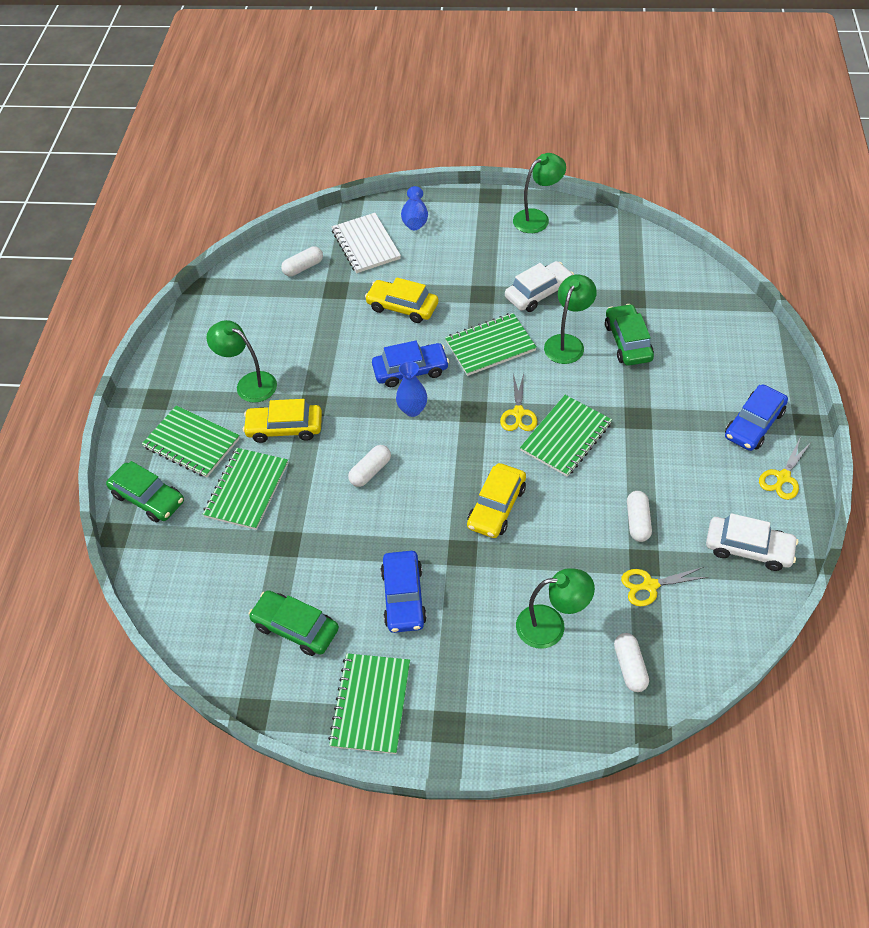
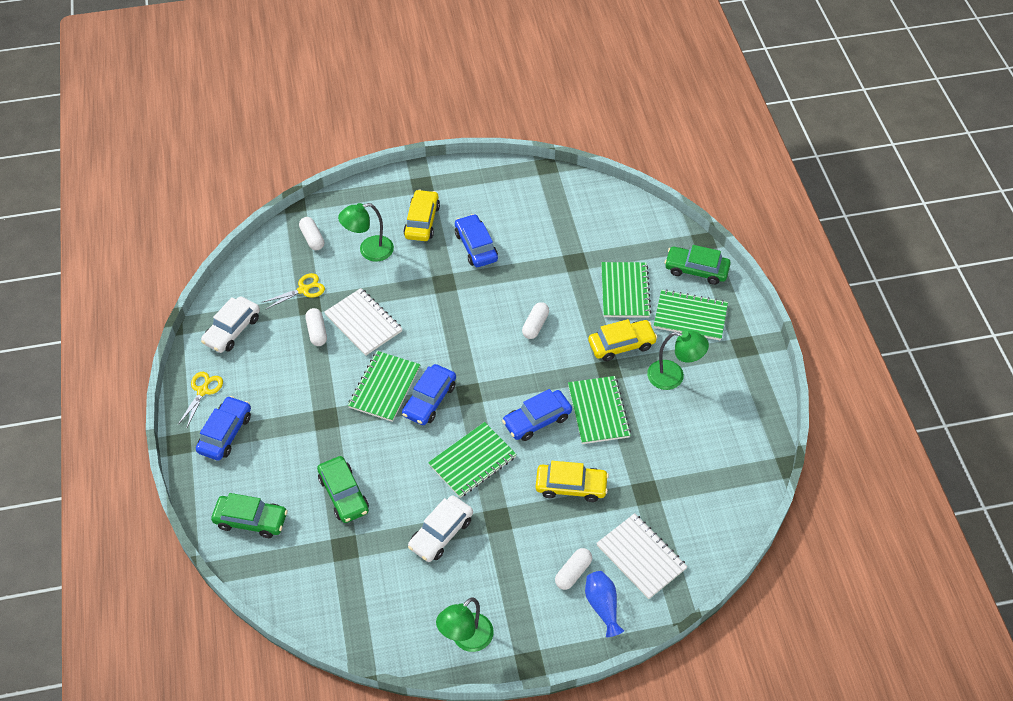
camera: 160 degrees right, 0 degrees up
(295, 627) = (542, 214): green car -> green car (251, 520)
(303, 267) = (691, 512): white capsule -> white capsule (573, 572)
(371, 704) = (474, 185): green notebook -> green notebook (598, 411)
(412, 410) = (521, 383): blue vase -> none
(496, 506) = (427, 320): yellow car -> yellow car (422, 221)
(518, 413) = (429, 400): yellow scissors -> blue car
(567, 343) = (400, 480): green lamp -> none
(577, 520) = (363, 323): none -> white notebook
(748, 548) = (232, 330): white car -> white car turned 60 degrees counterclockwise

